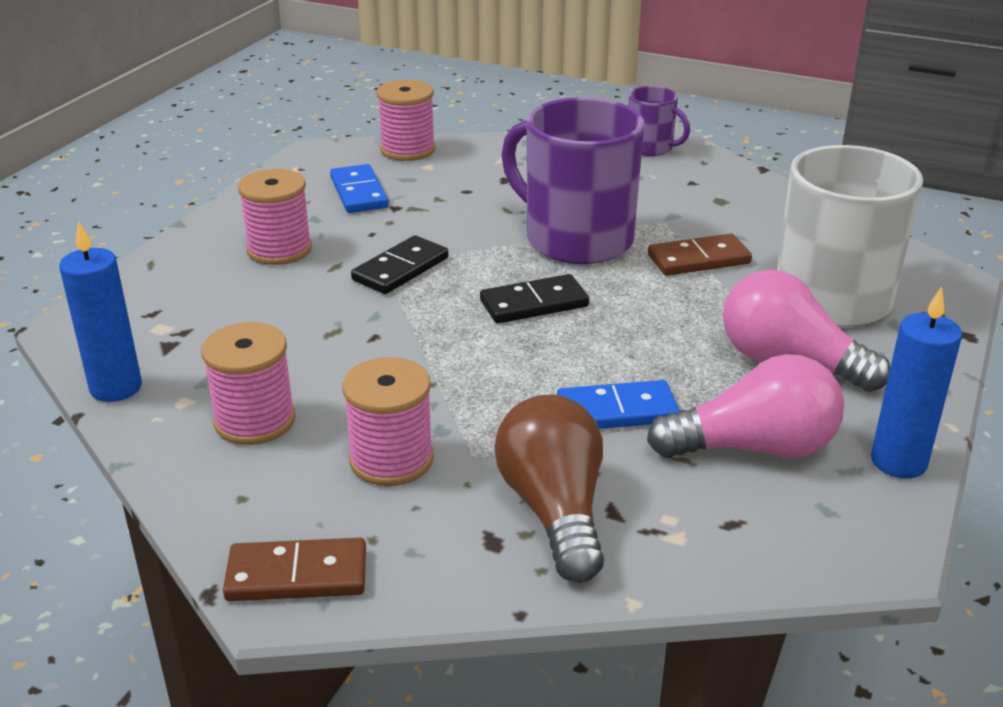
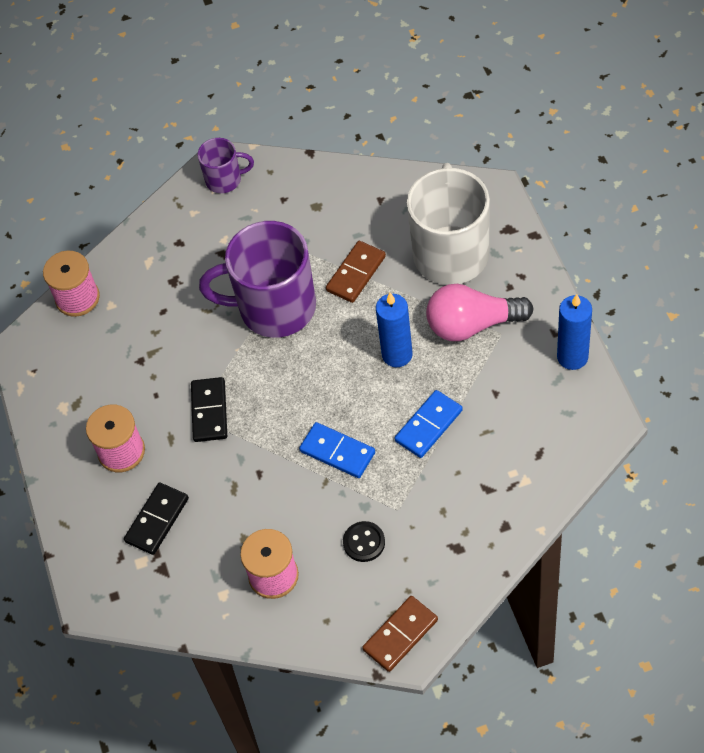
camera: 35 degrees left, 25 degrees up
(116, 388) = (177, 617): blue candle -> blue candle (397, 355)
(359, 192) = (101, 364): blue domino -> blue domino (337, 452)
(391, 459) = (364, 542): pink spool -> black button
(534, 304) = (310, 381): black domino -> black domino (157, 520)
(554, 510) = (463, 509): brown light bulb -> none
(754, 448) = (508, 399): pink light bulb -> none

